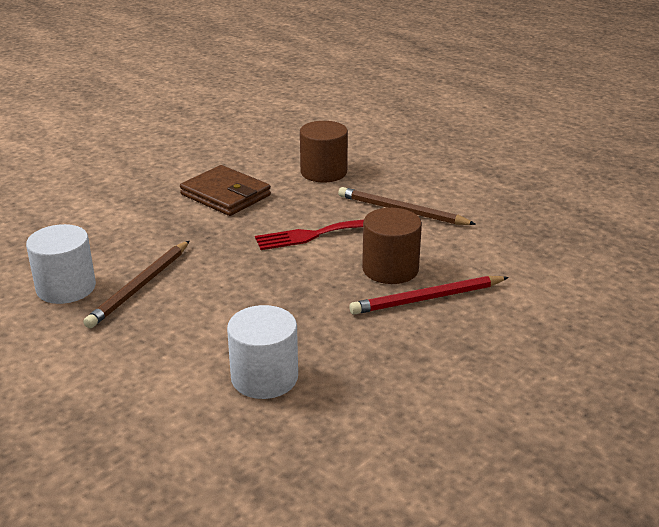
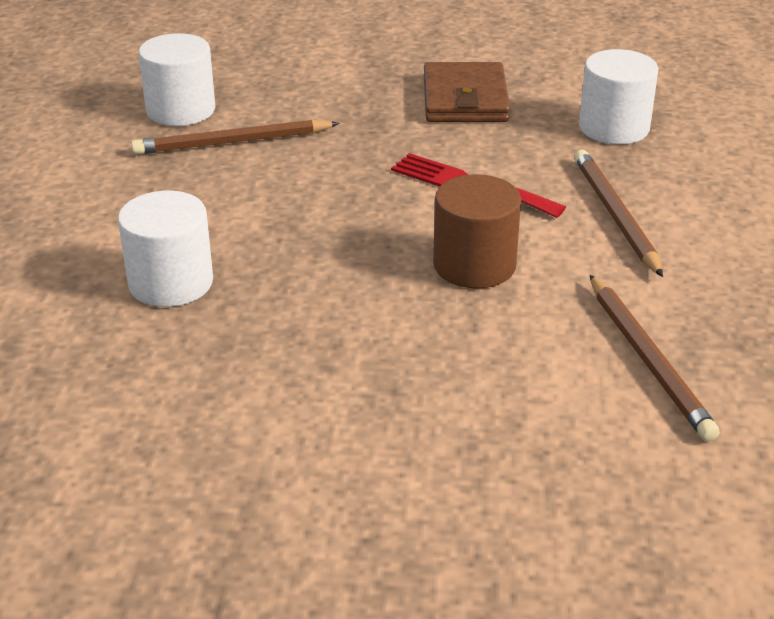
camera: 50 degrees right, 5 degrees up
(323, 172) = (614, 127): brown cylinder -> white cylinder
(427, 299) = (450, 317): red pencil -> none
(531, 262) = (648, 359): none -> brown pencil

